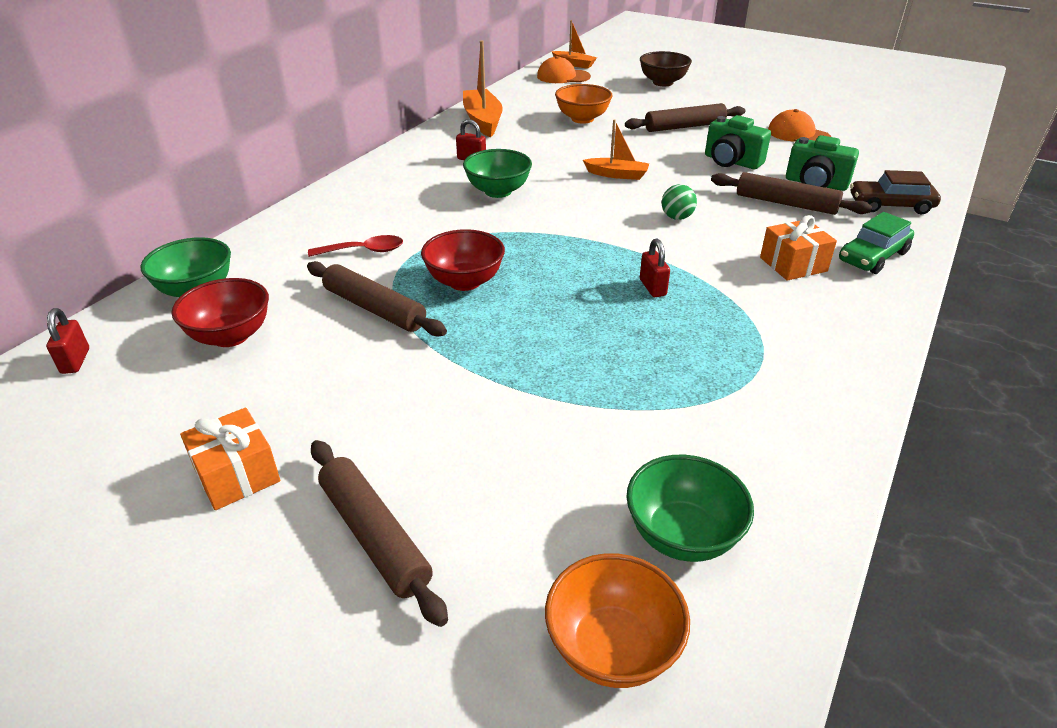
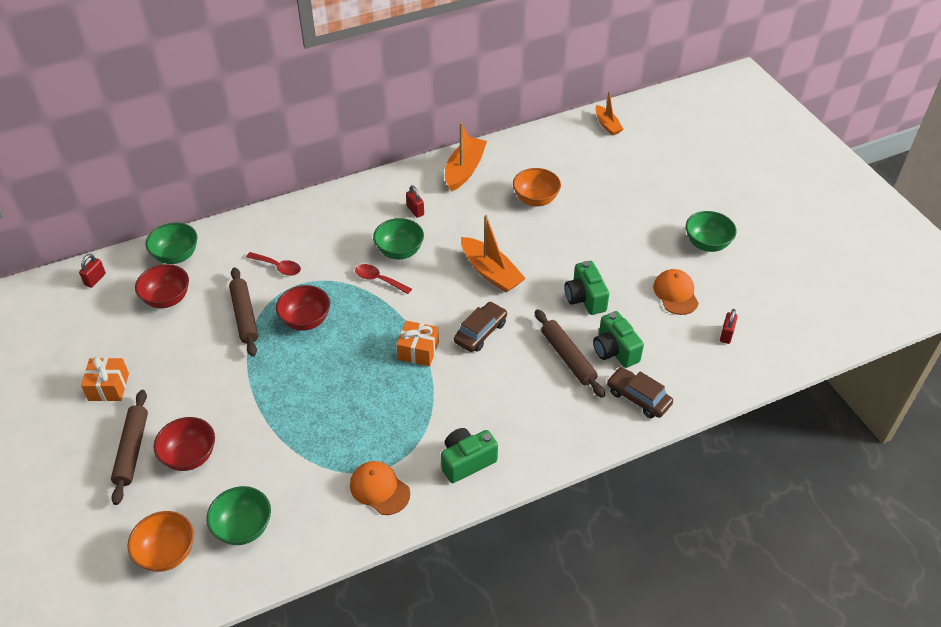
camera: 35 degrees right, 10 degrees up
(484, 492) = (190, 456): none -> red bowl
(506, 219) = (379, 280): none -> red spoon
(563, 76) = (580, 138): orange cap -> orange cap (379, 489)
(617, 175) = (490, 272): orange boat -> orange boat, size x1.64
(652, 287) = (398, 381): red padlock -> red padlock (726, 335)
(663, 83) = (650, 181): brown bowl -> none
(676, 217) = (480, 332): green ball -> brown car
(684, 127) = (599, 244): brown rolling pin -> none
(769, 101) = (707, 244): none -> green bowl
(793, 264) = (501, 410): orange gift -> orange gift (418, 351)
(832, 320) = (466, 461): none -> green camera
(872, 256) = (559, 432): green car -> none

